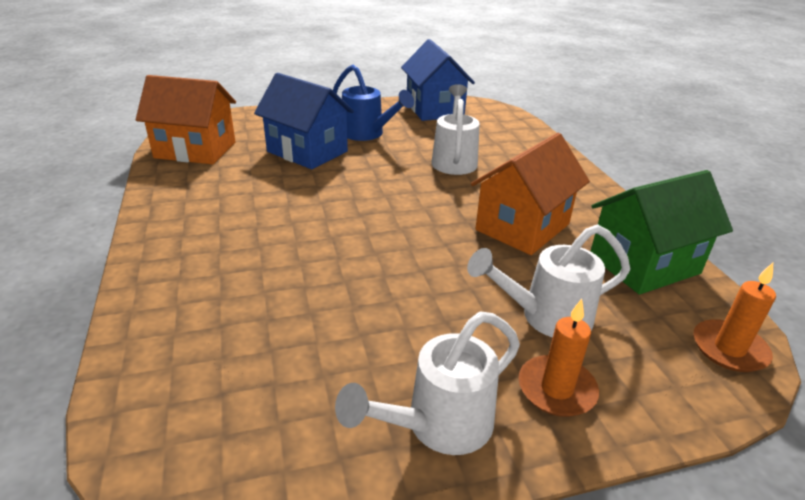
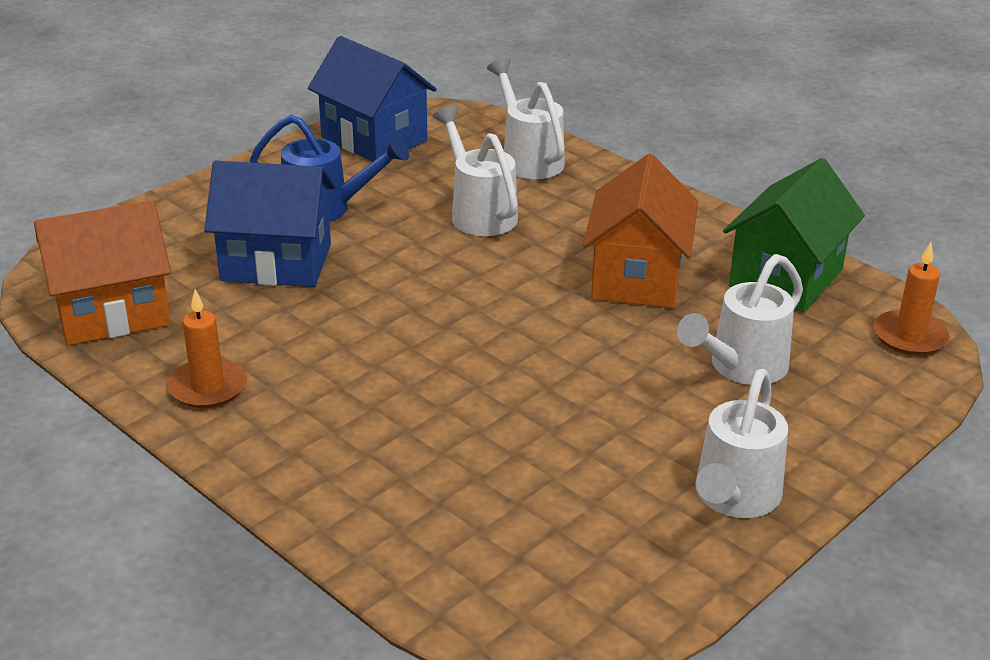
camera: 30 degrees left, 0 degrees up
(517, 140) = (528, 159): none -> white watering can
(556, 389) = (801, 429): orange candle -> orange candle (208, 387)

